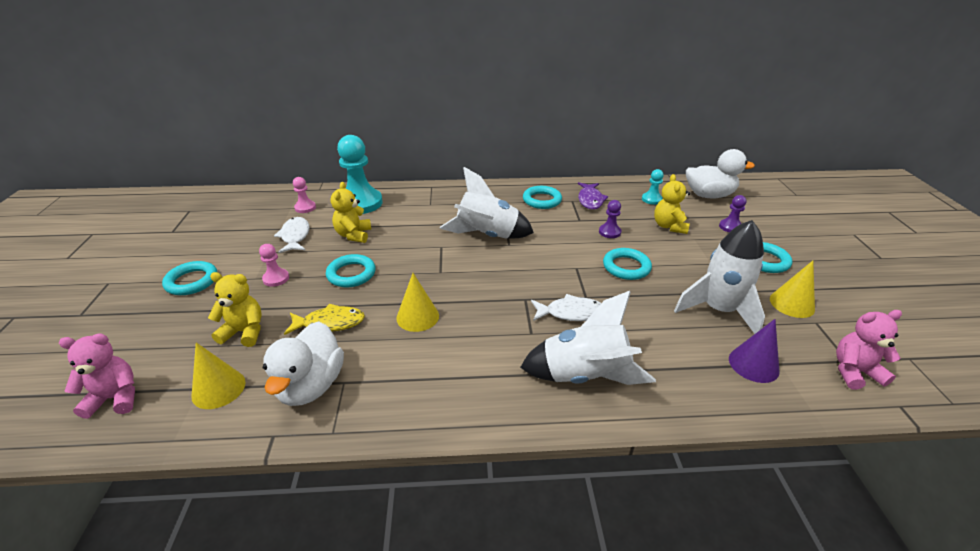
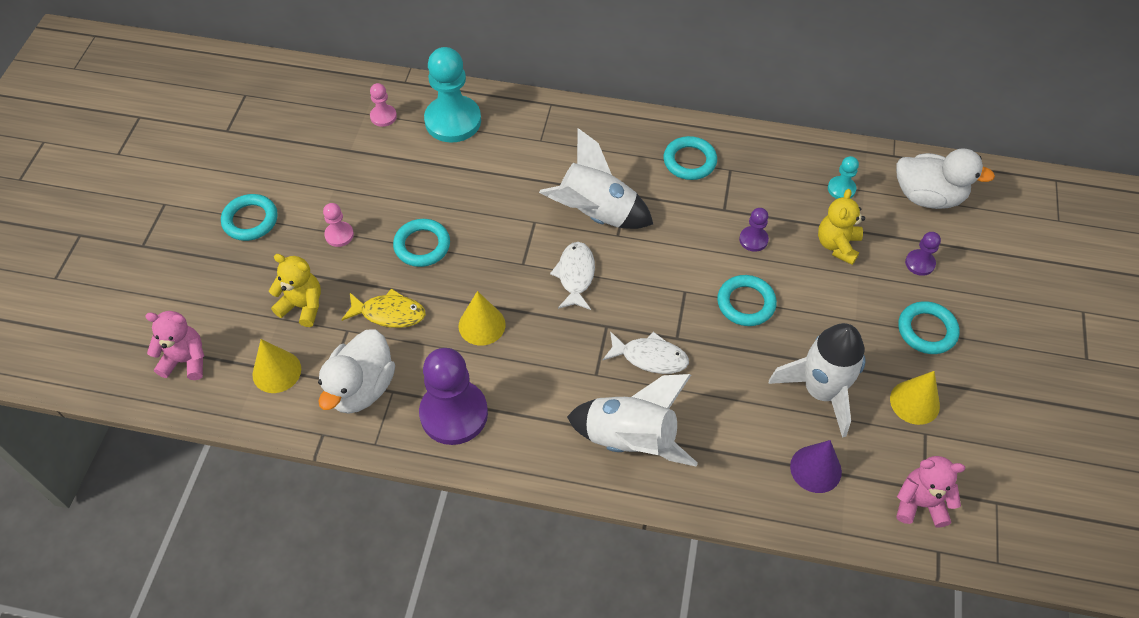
camera: 15 degrees right, 20 degrees up
(295, 236) = (366, 168): white fish -> white fish (575, 275)
(353, 235) = (435, 180): yellow teddy bear -> none
(410, 388) = (454, 414): none -> purple pawn
(590, 200) = (755, 174): purple fish -> none

